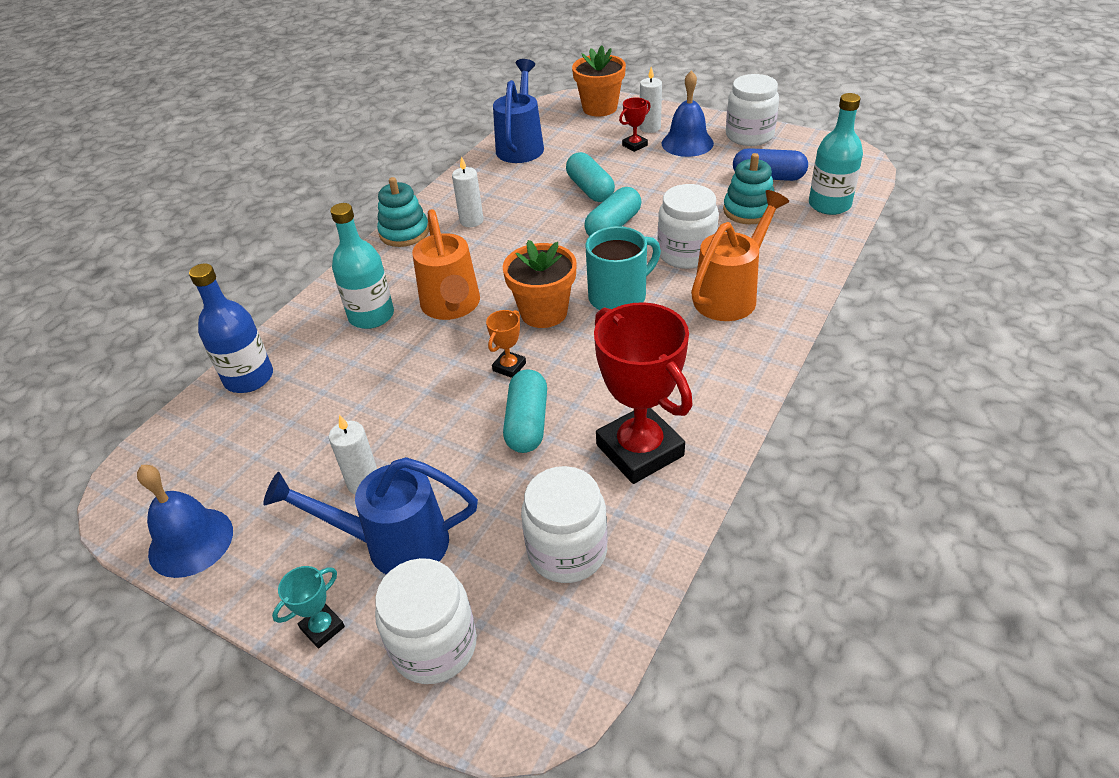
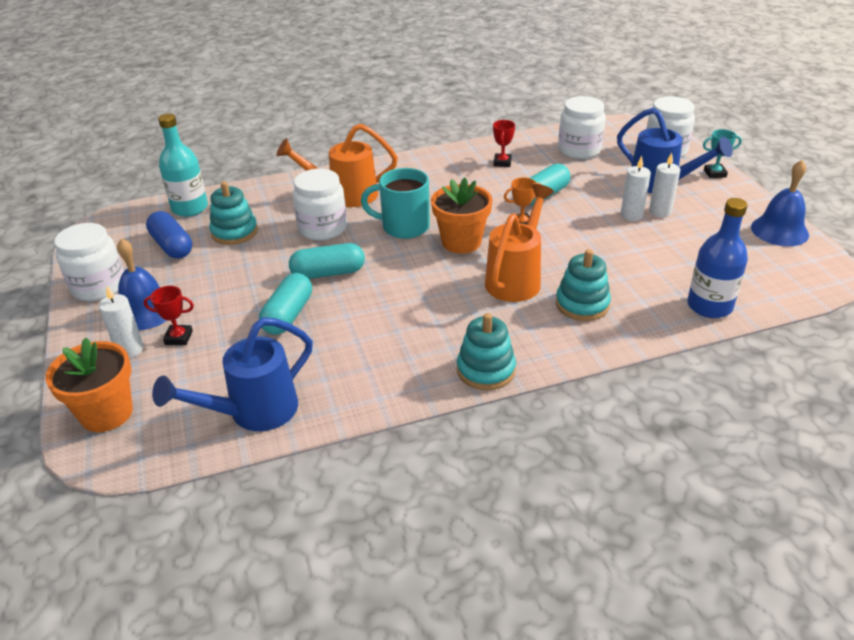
camera: 140 degrees left, 5 degrees down
(371, 316) = (582, 304): turquoise bottle -> turquoise stacking toy
(471, 221) = (417, 345): white candle -> white candle (631, 215)
(640, 450) = (502, 162): red trophy -> red trophy, size x0.44

